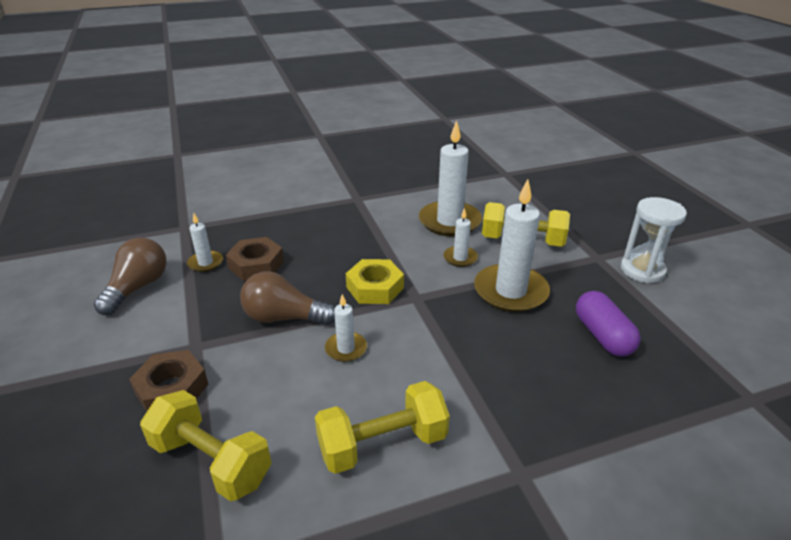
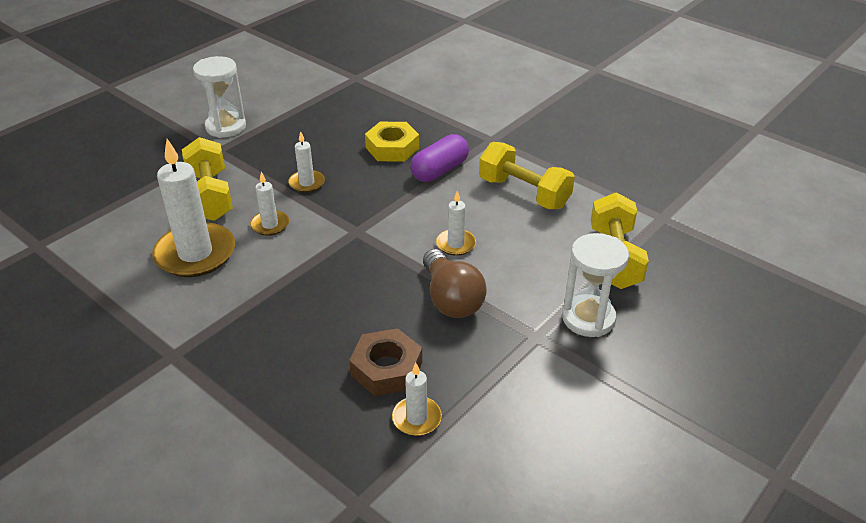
camera: 120 degrees left, 5 degrees up
(138, 288) = (506, 449): brown light bulb -> none
(172, 389) = (588, 318): brown nut -> white hourglass
(375, 288) = (360, 261): yellow nut -> yellow nut (392, 148)
(510, 291) = (307, 183): white candle -> white candle, size x0.50
(602, 335) = (334, 132): purple capsule -> purple capsule (439, 170)

